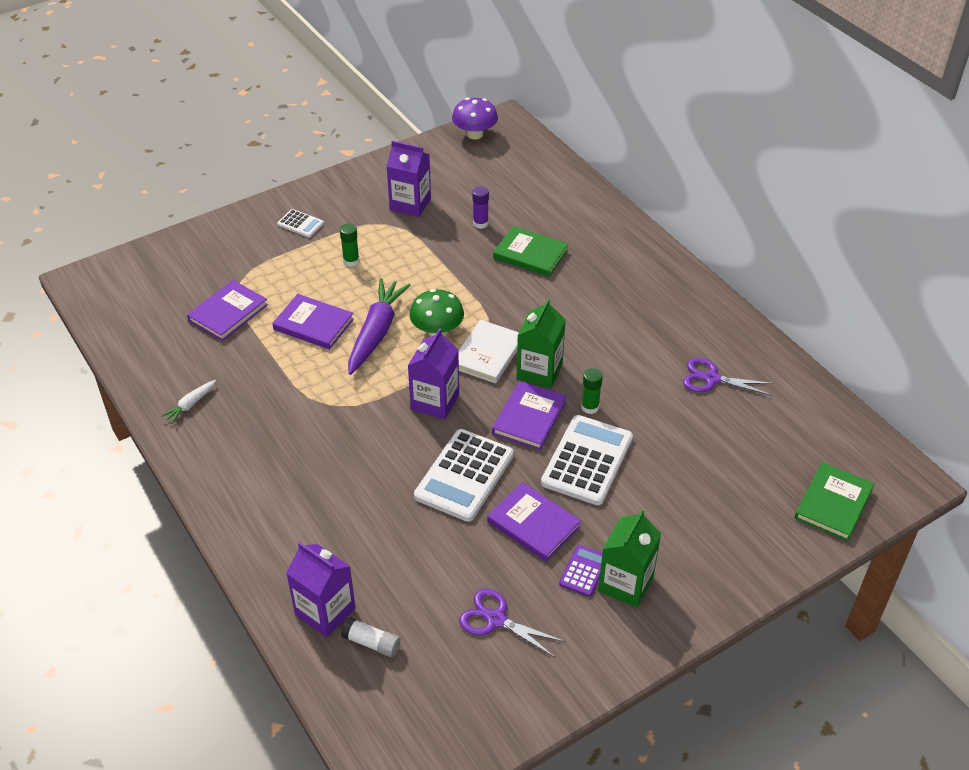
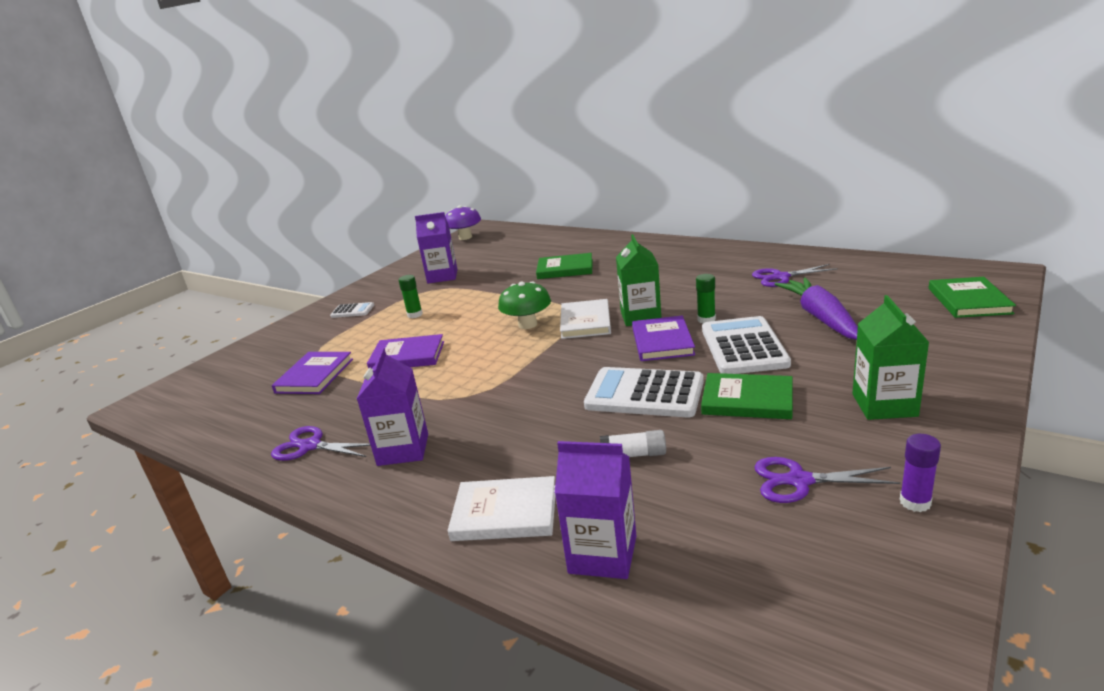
camera: 20 degrees left, 20 degrees down
(190, 404) = (310, 446): white carrot -> purple scissors
(287, 544) = (505, 513): none -> white book
(372, 643) = (687, 560): white glue stick -> white glue stick (634, 455)
(376, 332) = (472, 342): purple carrot -> purple carrot (821, 318)
(435, 402) = (567, 361): purple carton -> purple carton (403, 449)
(464, 476) = (644, 394): white calculator -> white calculator turned 105 degrees clockwise
(480, 223) = (509, 268): purple glue stick -> purple glue stick (915, 502)
(533, 524) = (747, 400): purple book -> green book
(584, 571) = (835, 412): purple calculator -> none

